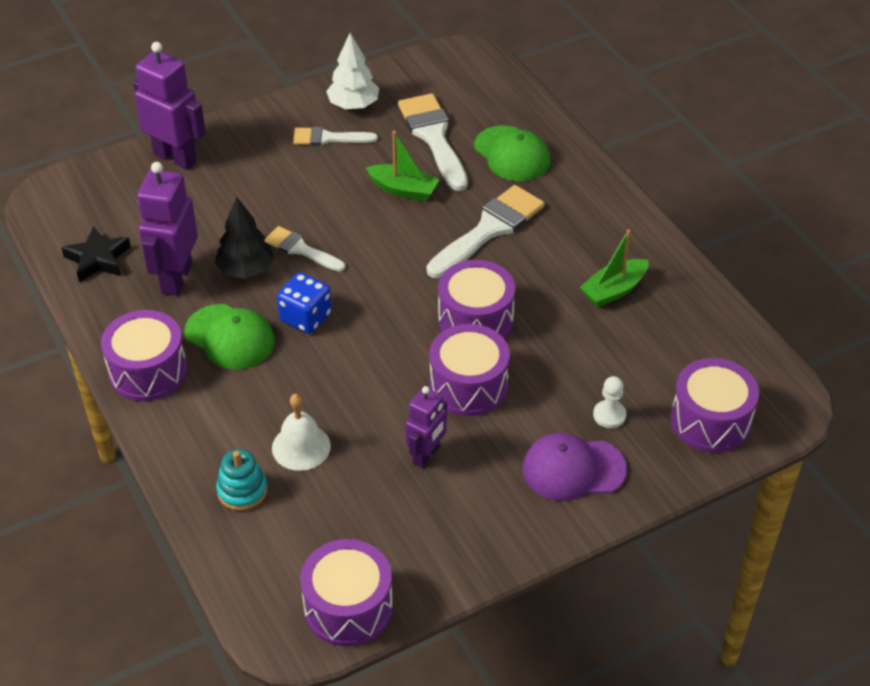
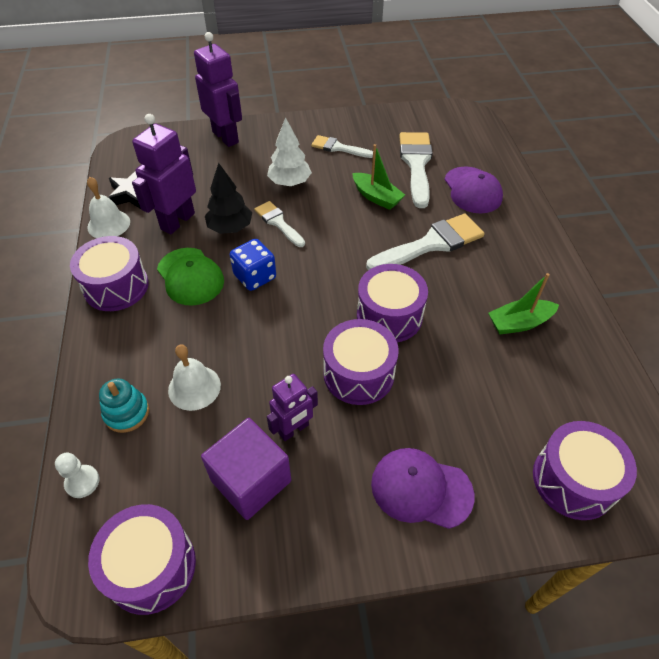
camera: 20 degrees right, 5 degrees up
(91, 304) = (108, 224): none -> white bell
(353, 105) = (367, 129): white tree -> white tree (290, 182)
(406, 511) = (251, 480): none -> purple cube
(512, 154) = (472, 190): green cap -> purple cap
(609, 415) = (475, 442): white pawn -> white pawn (82, 482)

